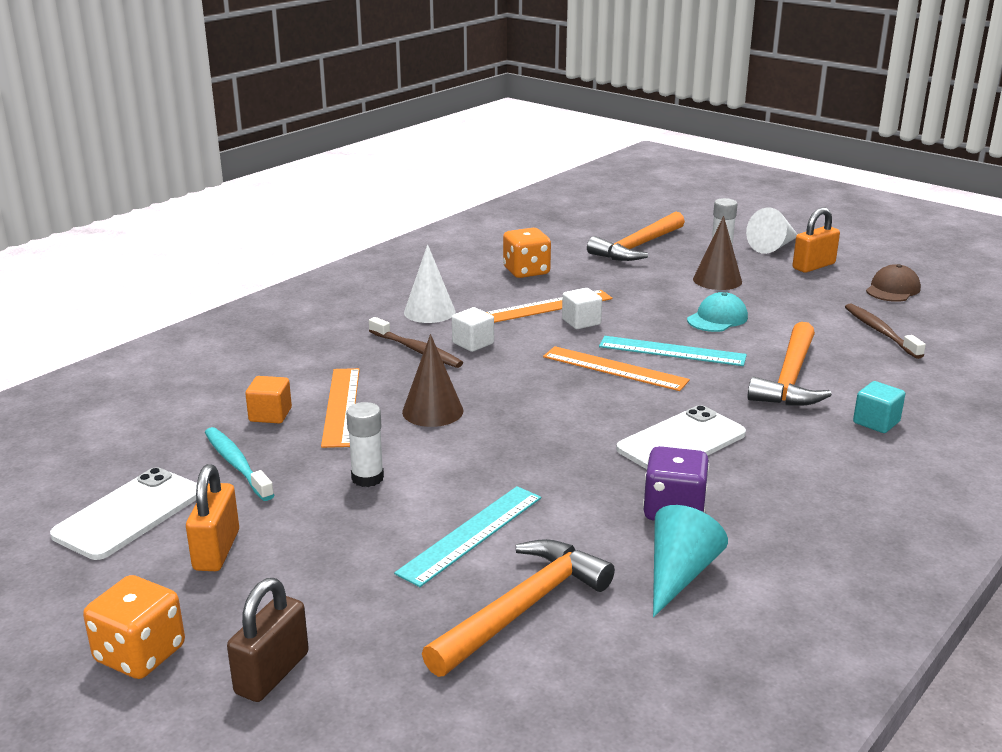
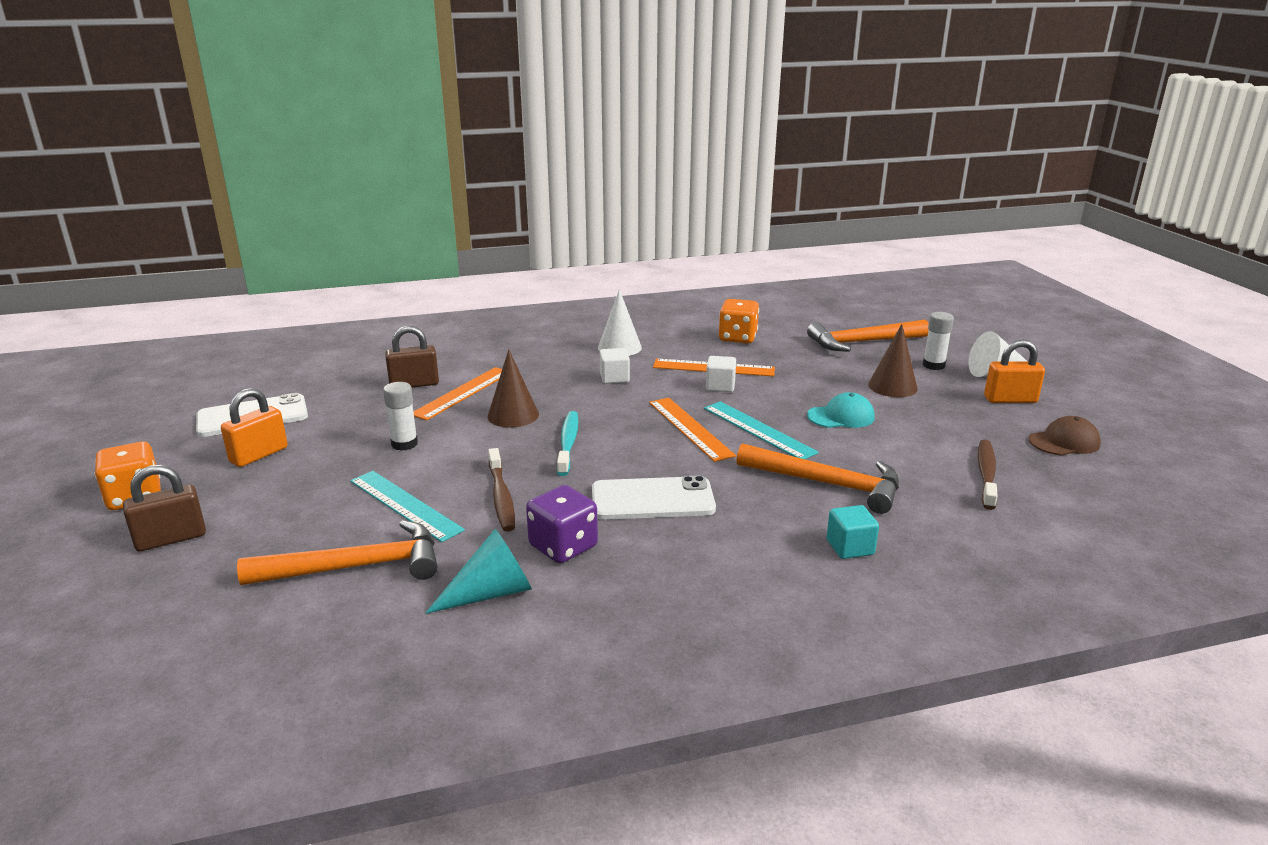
camera: 35 degrees right, 0 degrees up
(236, 464) = (348, 408): turquoise toothbrush -> turquoise toothbrush (568, 443)
(270, 415) = (414, 384): orange cube -> brown padlock
(417, 350) = (568, 371): brown toothbrush -> brown toothbrush (501, 497)
(471, 534) = (405, 505): turquoise ruler -> turquoise ruler turned 60 degrees clockwise
(790, 378) = (827, 484): orange hammer -> orange hammer turned 120 degrees counterclockwise

